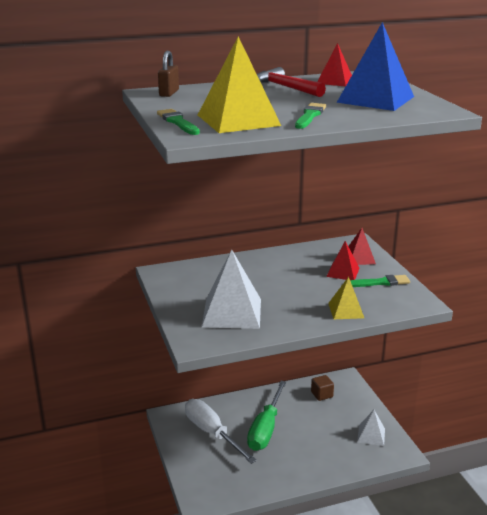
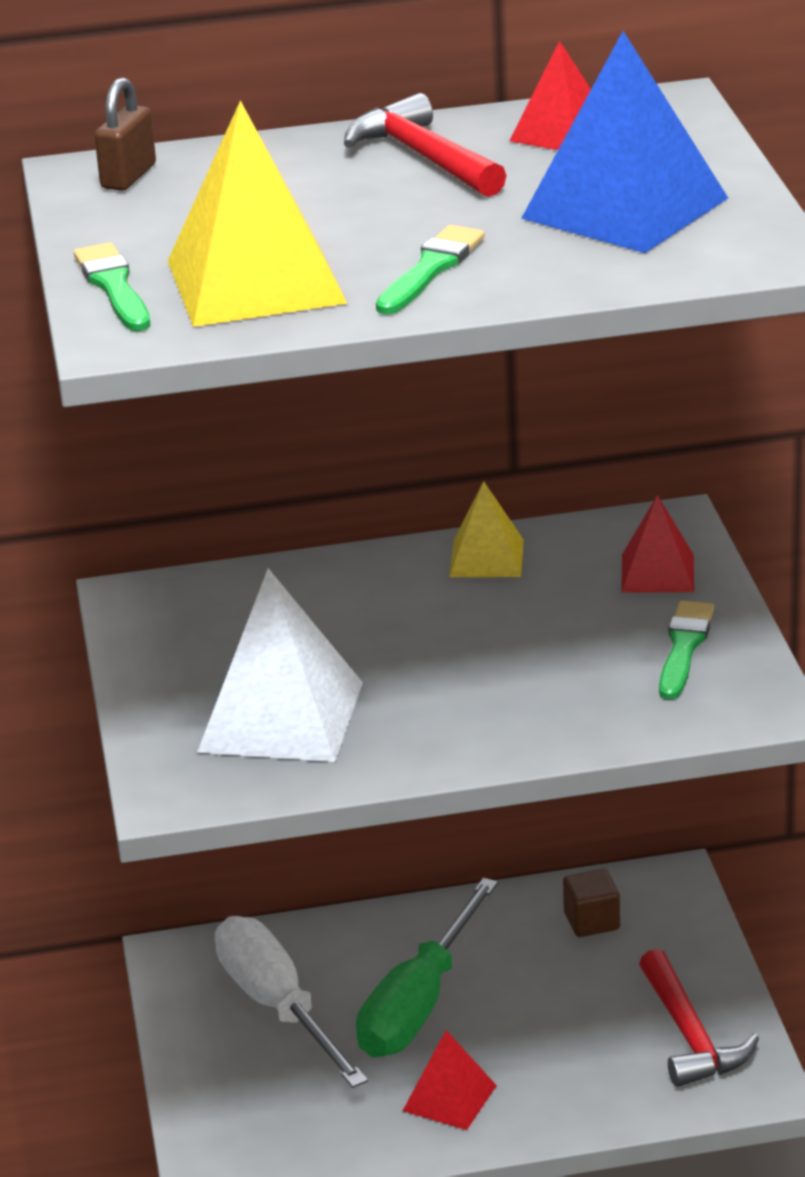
camera: 10 degrees right, 5 degrees up
(343, 272) = (597, 613): red pyramid -> red pyramid (449, 1098)
(346, 310) = (563, 722): yellow pyramid -> yellow pyramid (487, 558)
(371, 435) = (690, 1035): white pyramid -> red hammer
(381, 282) = (684, 647): green brush -> green brush turned 75 degrees counterclockwise

